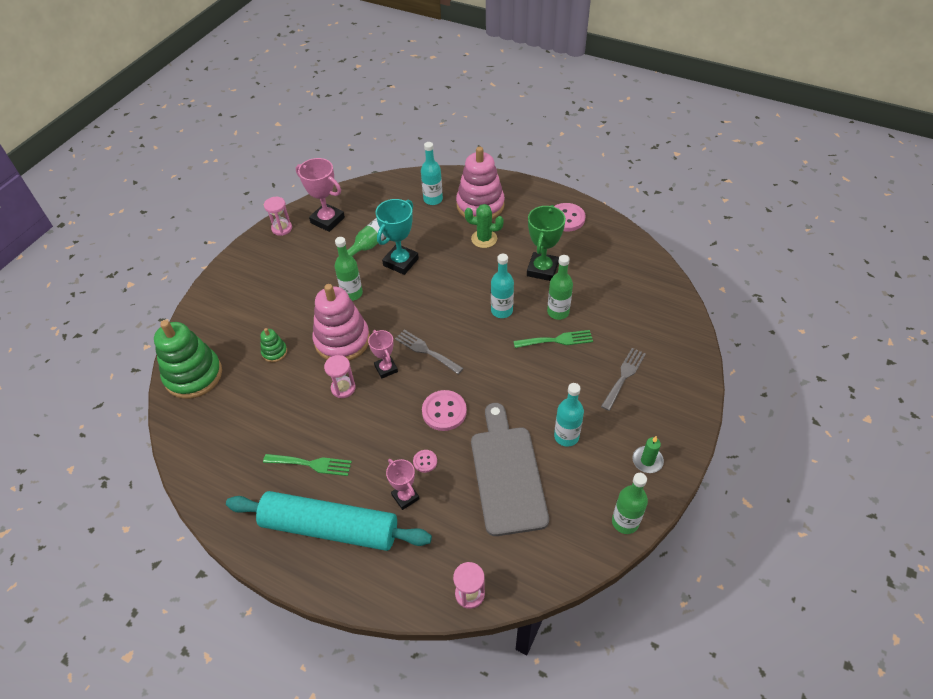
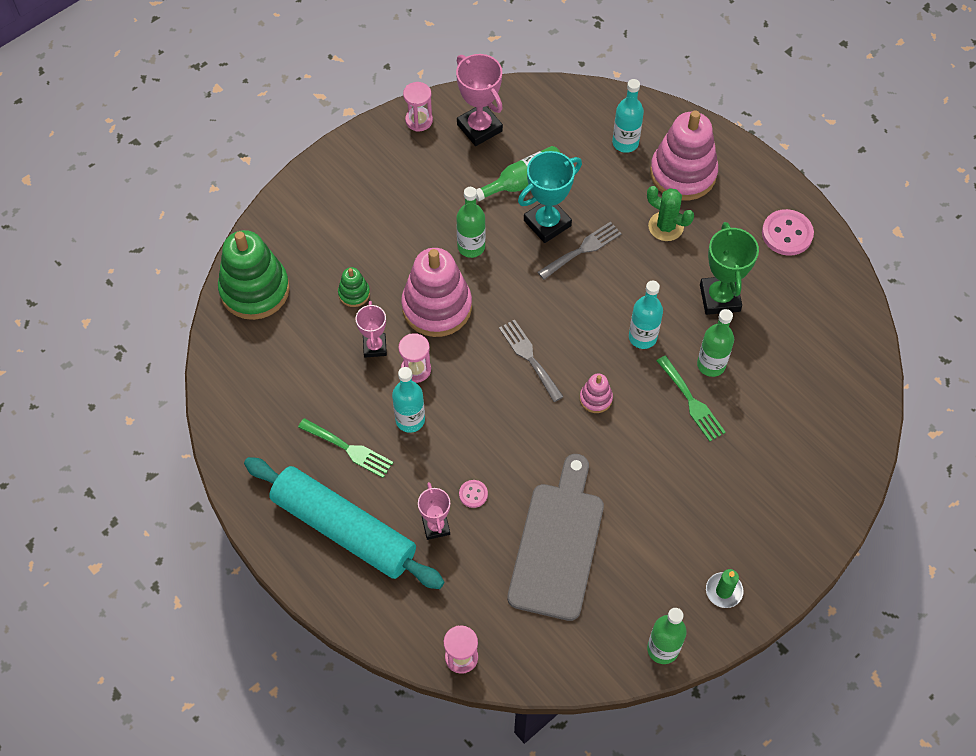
camera: 20 degrees right, 10 degrees up
(386, 368) = (474, 363): pink trophy -> pink trophy (375, 347)
(444, 411) = (519, 442): pink button -> none
(487, 361) = (595, 398): none -> pink stacking toy
(542, 269) = (720, 298): green trophy -> green trophy turned 45 degrees counterclockwise
(557, 340) = (692, 402): green fork -> green fork turned 45 degrees clockwise
(566, 436) = (645, 526): turquoise bottle -> turquoise bottle (410, 420)
(624, 376) = (750, 479): grey fork -> grey fork (582, 249)

